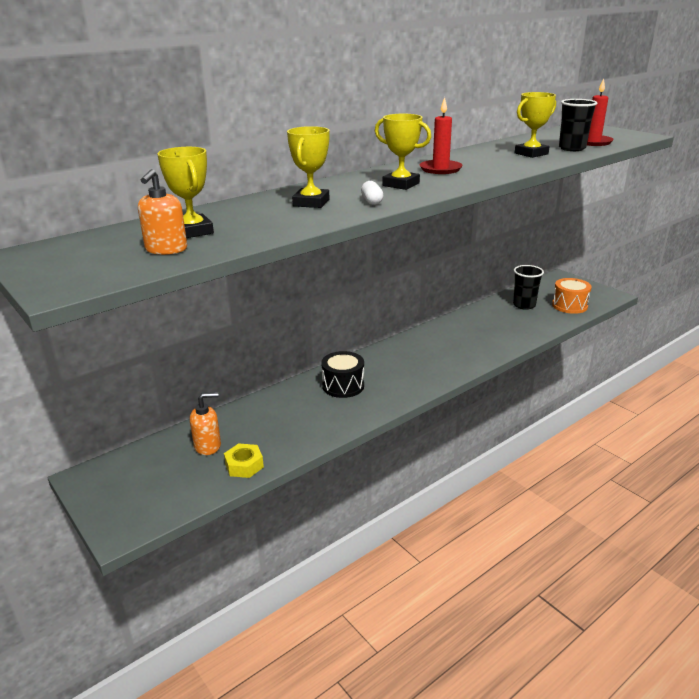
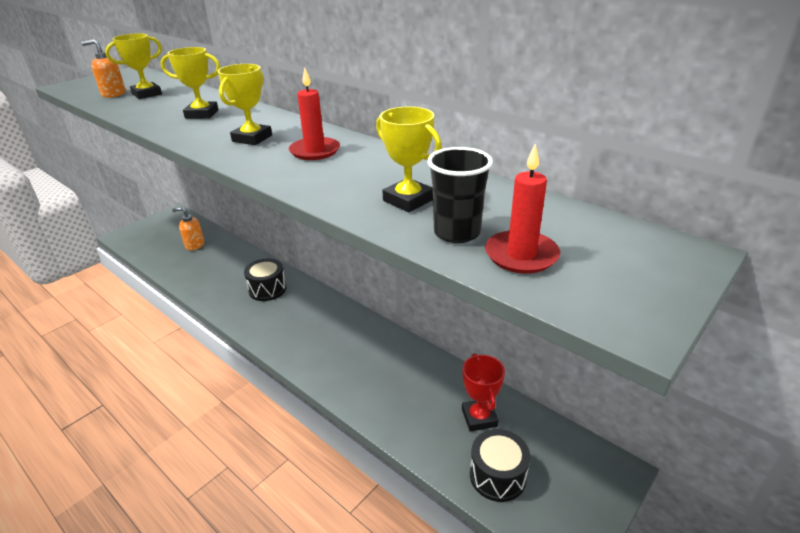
camera: 80 degrees right, 5 degrees up
(208, 446) = (194, 245): orange soap dispenser -> orange soap dispenser turned 120 degrees clockwise
(244, 465) = (168, 263): yellow nut -> none
(372, 201) = (196, 132): white capsule -> none
(524, 305) = (479, 418): black cup -> red trophy
(569, 305) = (497, 476): orange drum -> black drum

